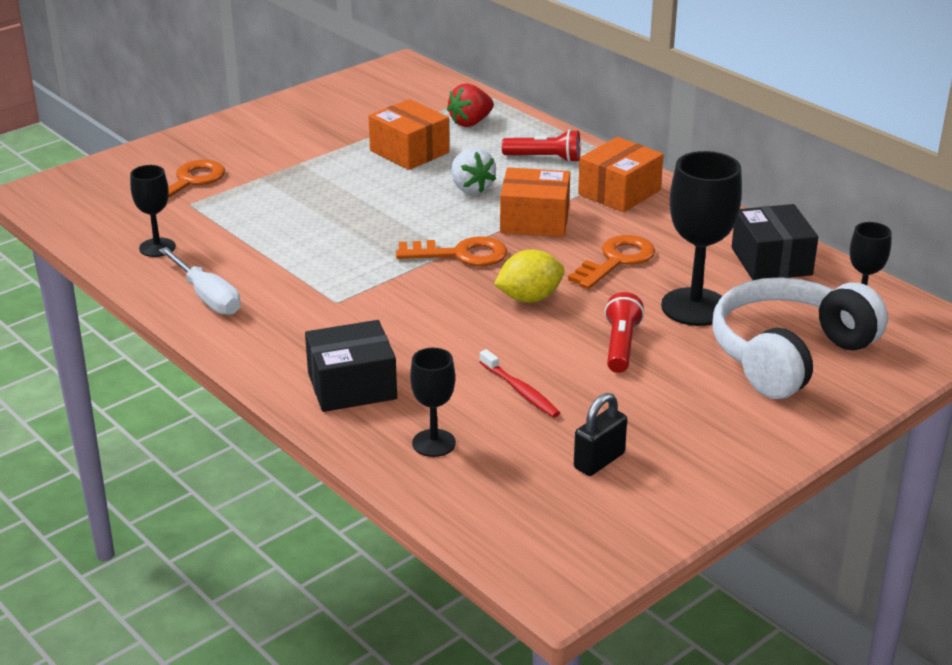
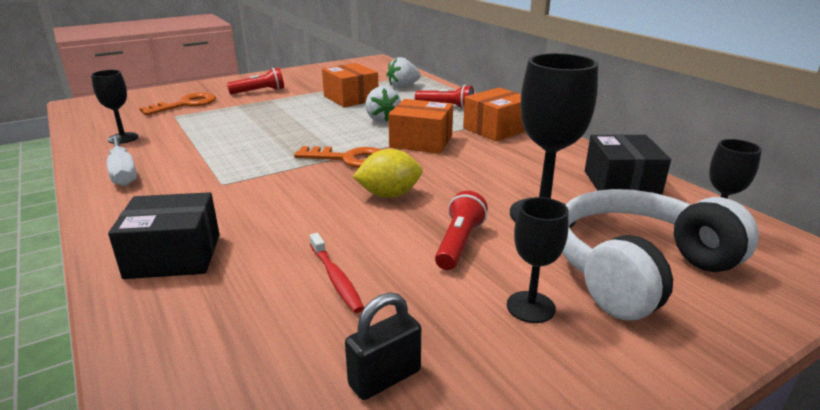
camera: 10 degrees right, 5 degrees down
(273, 149) = (259, 91): none -> red flashlight
(434, 443) = (206, 329): black goblet -> black goblet (530, 307)
(470, 122) = (403, 87): red strawberry -> white strawberry
(617, 260) = (479, 173): orange key -> none

